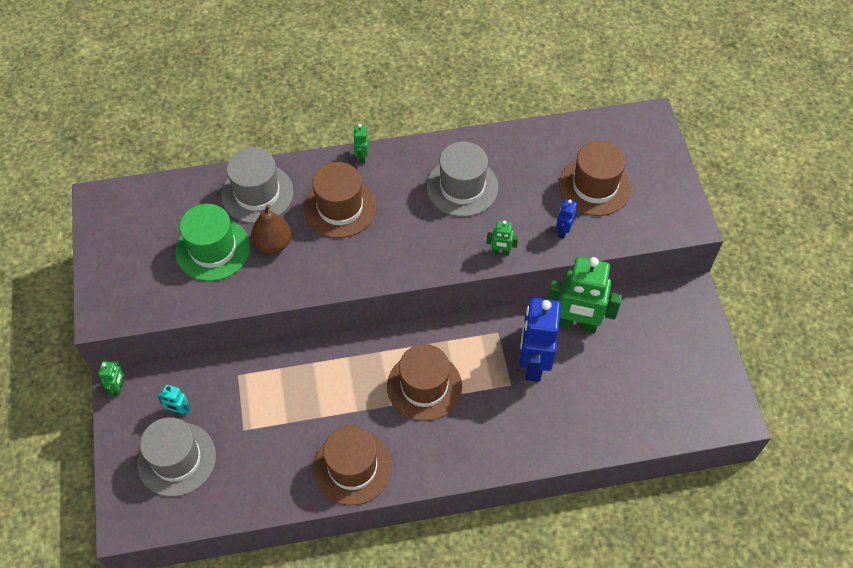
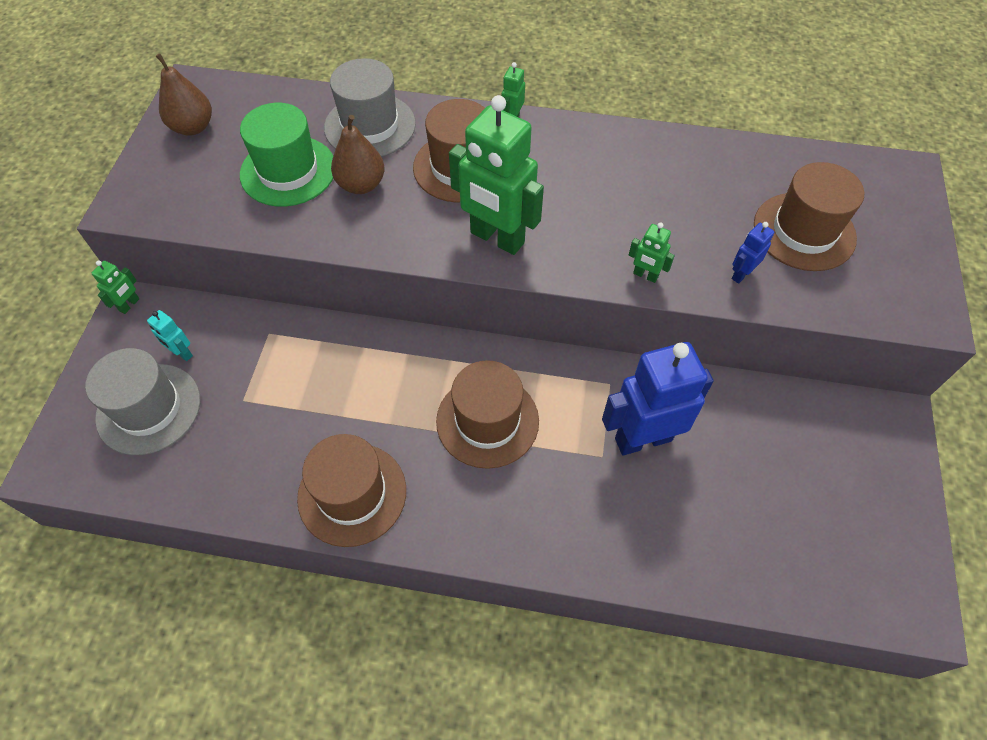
camera: 20 degrees right, 0 degrees up
(119, 235) = (193, 127): none -> brown pear
(462, 187) = (624, 185): grey hat -> none
(533, 363) = (643, 439): blue robot -> blue robot turned 45 degrees clockwise
(577, 324) = (720, 407): green robot -> green robot (496, 238)

